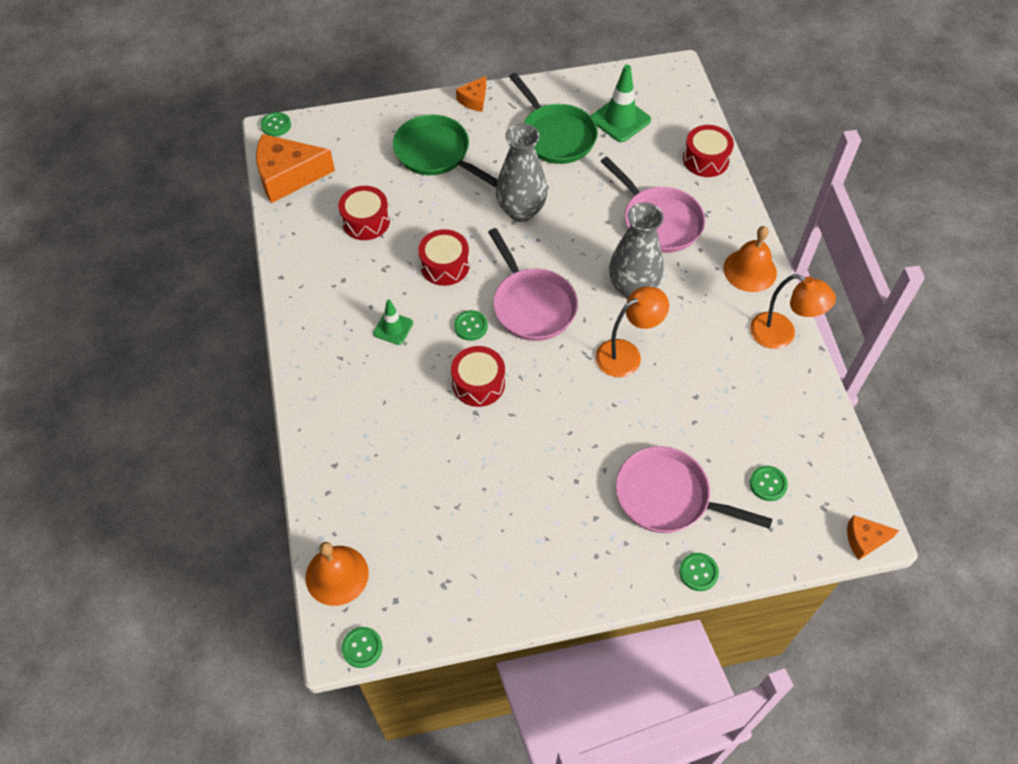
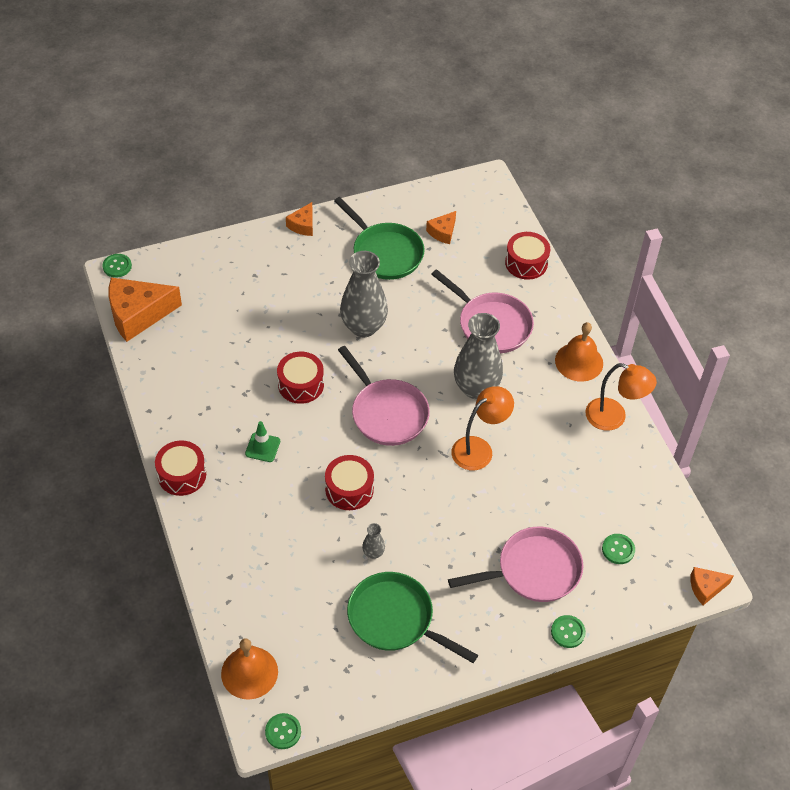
camera: 10 degrees left, 5 degrees down
(366, 221) = (220, 350): red drum -> red drum (182, 475)
(436, 154) = (275, 280): green pan -> green pan (395, 619)
(470, 326) = (334, 438): green button -> none
(493, 457) = (373, 553): none -> grey vase
(620, 119) = (442, 232): green traffic cone -> orange cheese
(668, 497) = (533, 570): pink pan -> pink pan turned 150 degrees clockwise

